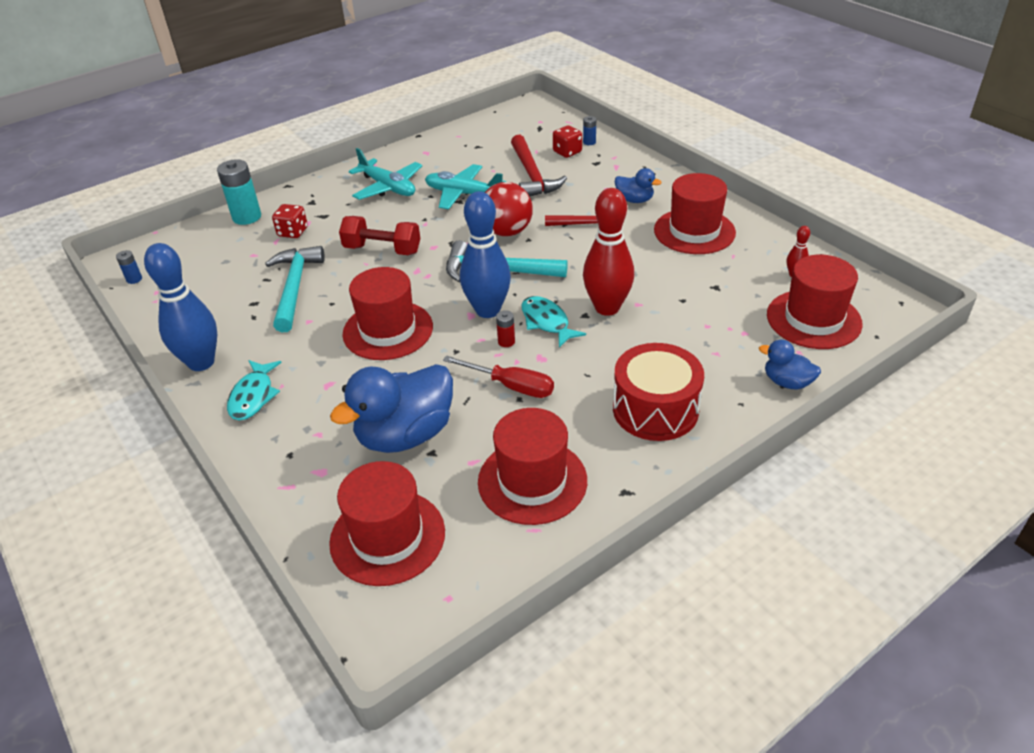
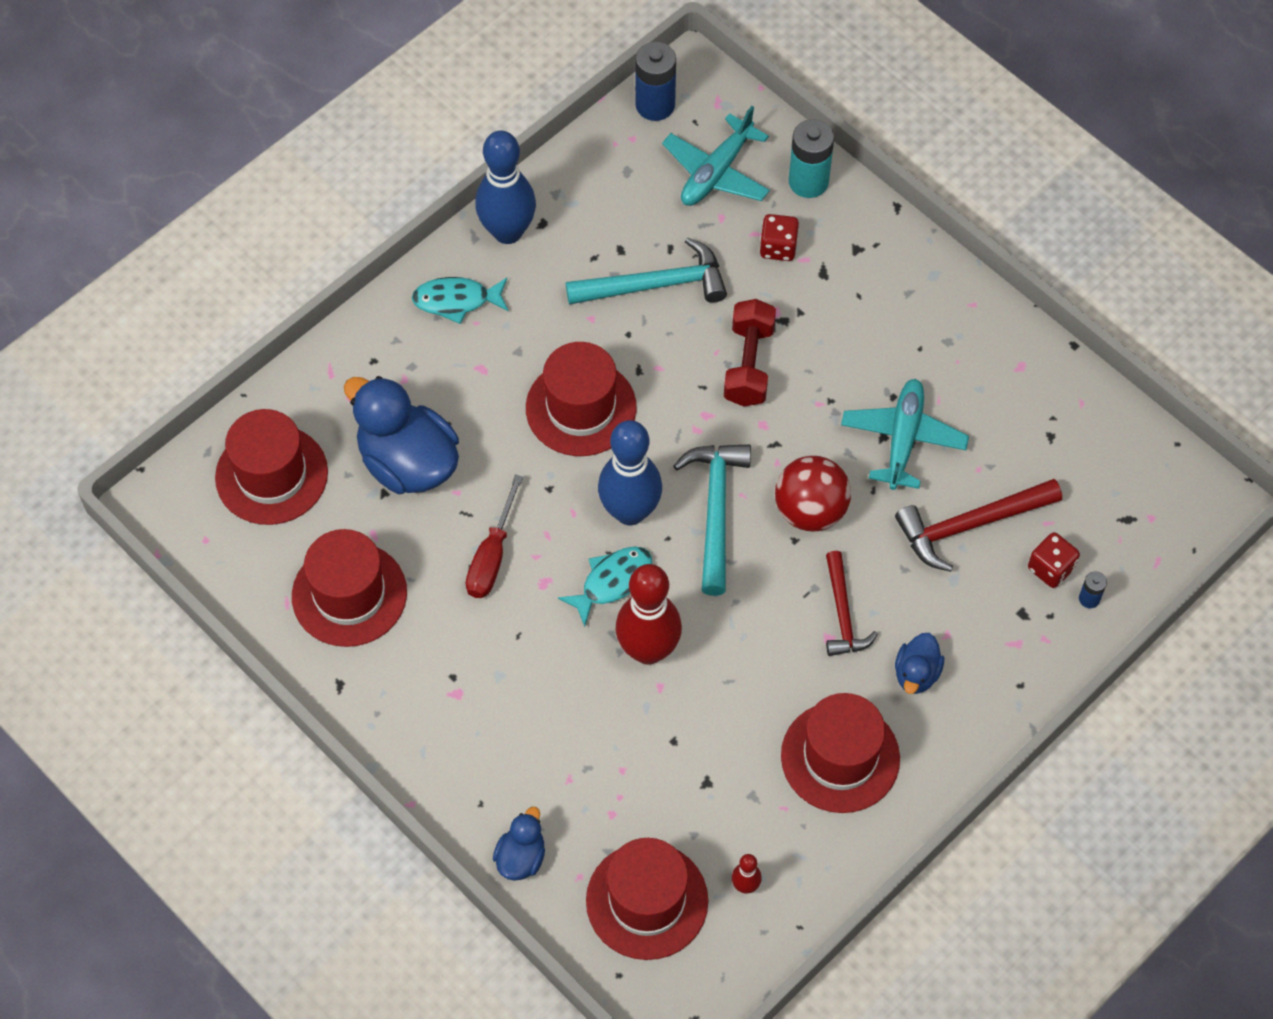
camera: 80 degrees right, 20 degrees up
(134, 279) = (655, 105): blue battery -> blue battery, size x2.05
(388, 187) = (908, 336): turquoise plane -> turquoise plane (716, 172)
(506, 342) = (570, 541): red battery -> none
(655, 409) = (464, 711): red drum -> none

